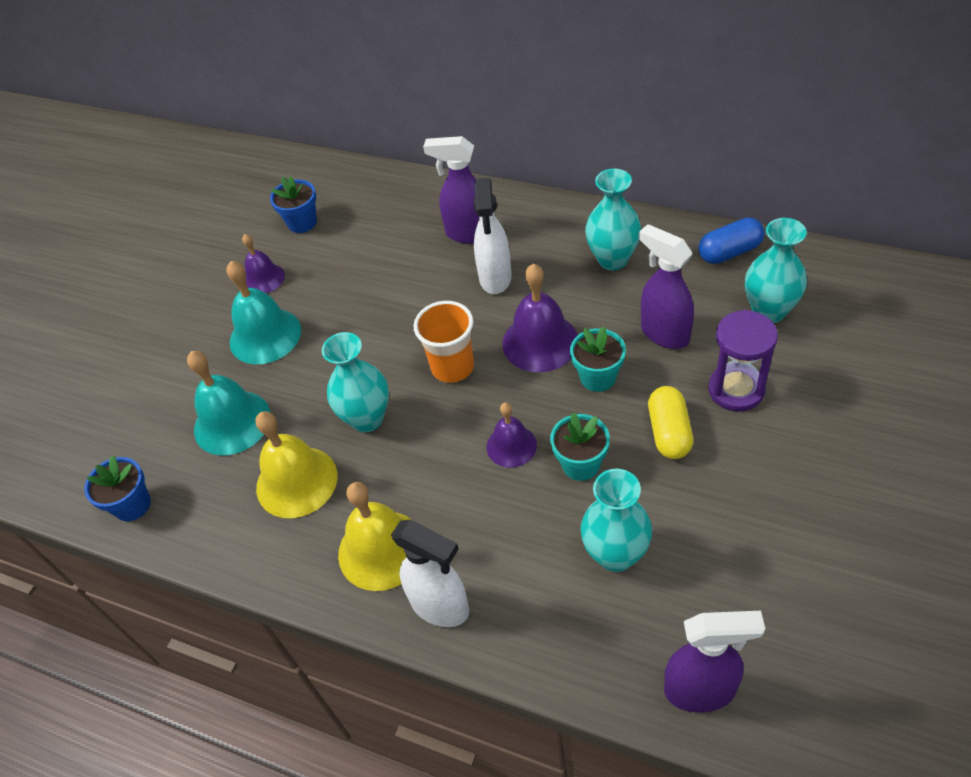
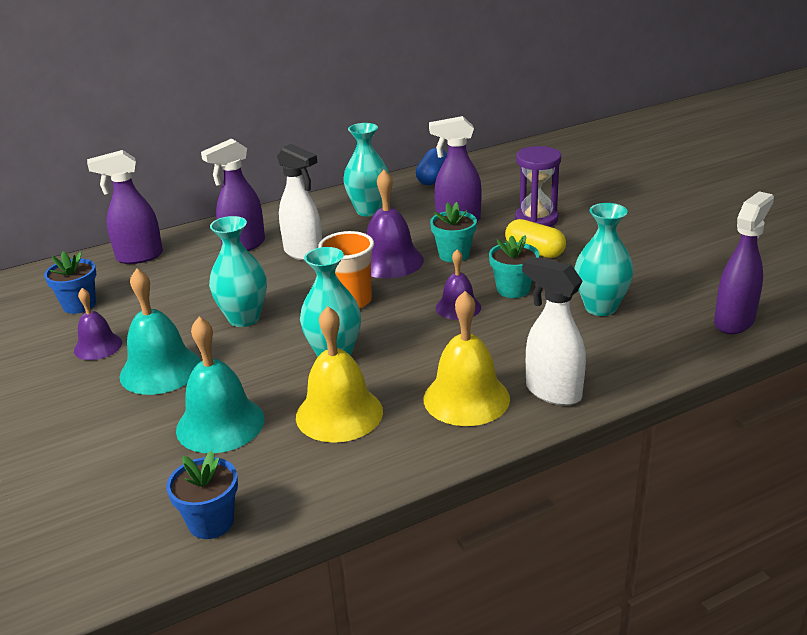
camera: 55 degrees left, 20 degrees down
(392, 193) = (139, 257): none -> purple spray bottle
(440, 606) = (552, 392): white spray bottle -> white spray bottle turned 120 degrees counterclockwise
(769, 311) = (496, 187): turquoise vase -> turquoise vase (244, 318)

